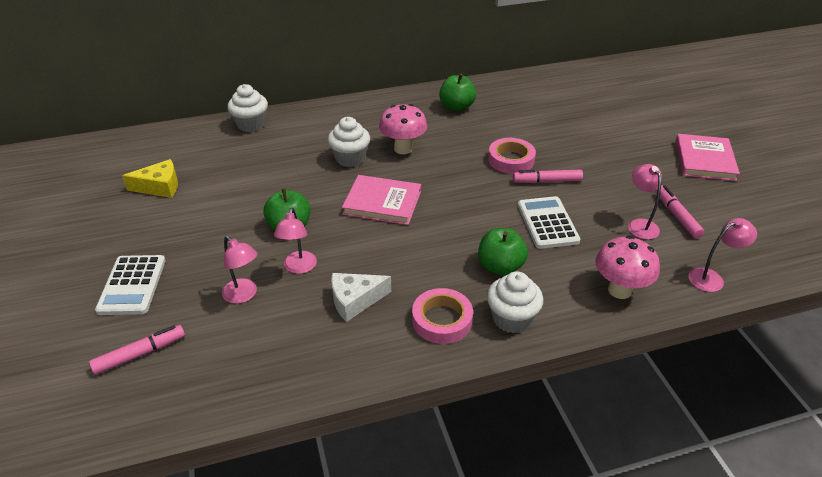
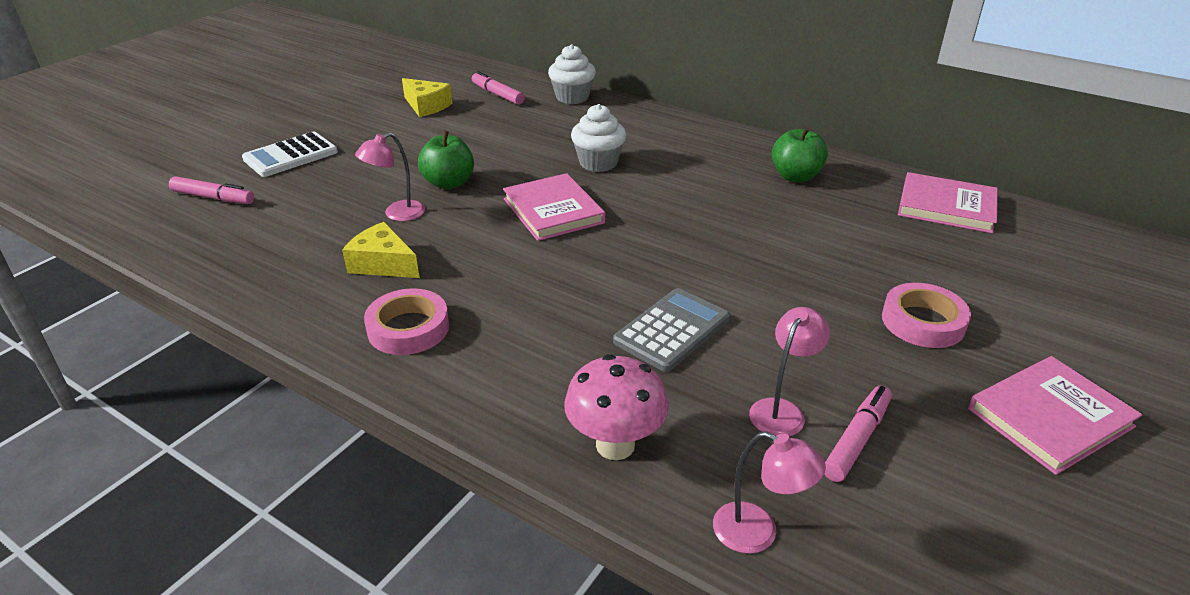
camera: 50 degrees right, 5 degrees down
(244, 295) = (329, 206): pink lamp -> none
(355, 300) = (383, 264): white cheese -> yellow cheese
(403, 149) = (662, 181): pink mushroom -> none
(500, 267) = (543, 329): green apple -> none
(511, 160) = (756, 253): pink tape -> pink tape (923, 322)
(511, 319) = (461, 376): white cupcake -> none
(537, 86) = (946, 207): none -> pink book
(547, 181) = (755, 296): pink marker -> pink marker (497, 94)
(547, 223) = (672, 330): white calculator -> grey calculator

